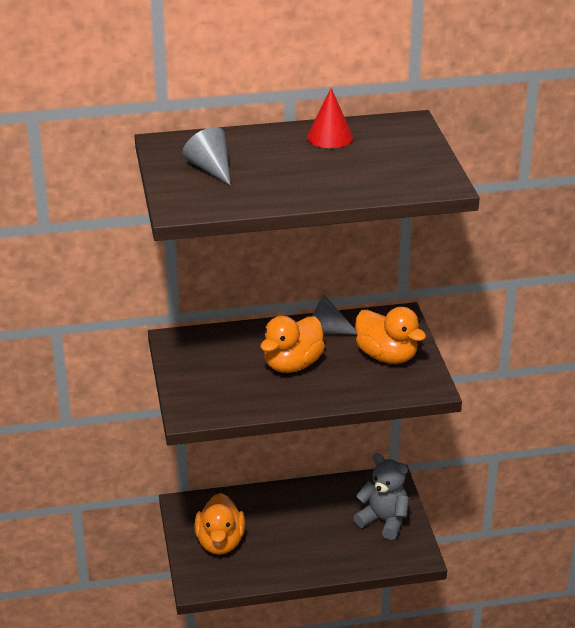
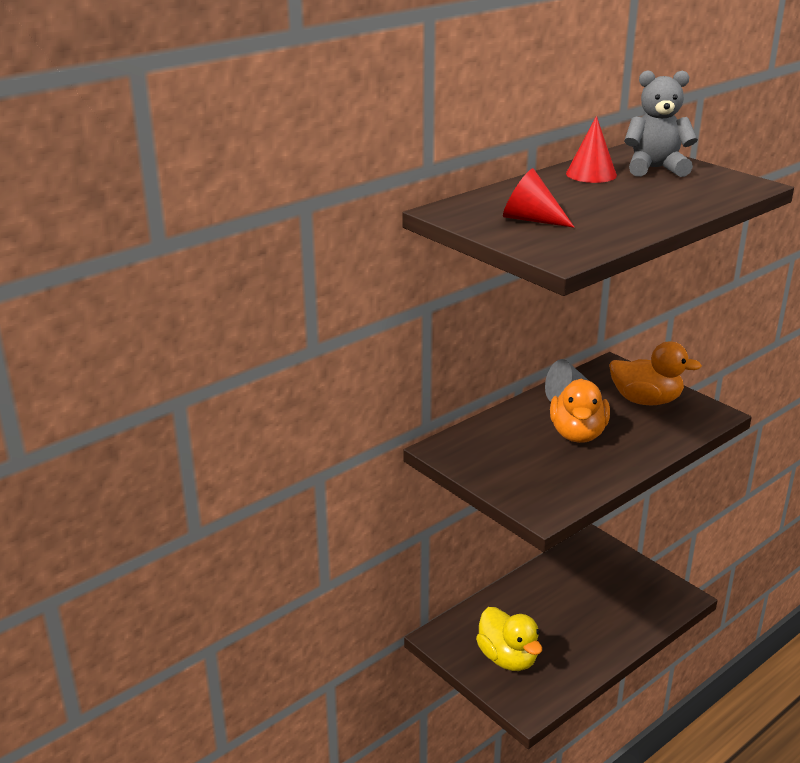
camera: 30 degrees left, 5 degrees down
(210, 169) = (531, 219): grey cone -> red cone
(220, 542) = (508, 658): orange duck -> yellow duck
(384, 521) = (625, 578): grey teddy bear -> grey teddy bear (655, 169)

